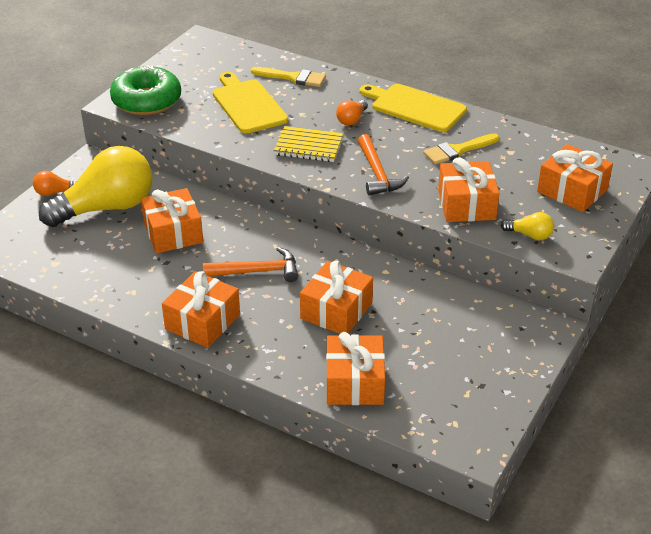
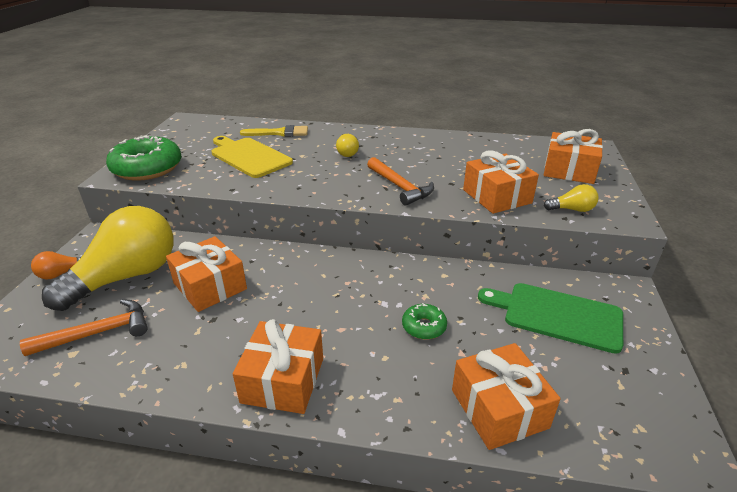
camera: 20 degrees left, 5 degrees down
(257, 271) = (319, 305): orange hammer -> orange hammer (98, 333)
(308, 146) = (323, 177): yellow notebook -> none
(336, 311) = (424, 327): orange gift -> green donut
(351, 120) = (349, 153): orange light bulb -> yellow light bulb
(415, 107) = (395, 137): yellow cutting board -> none
(457, 150) = (453, 159): yellow brush -> none
(461, 331) = (557, 315): none -> green cutting board

